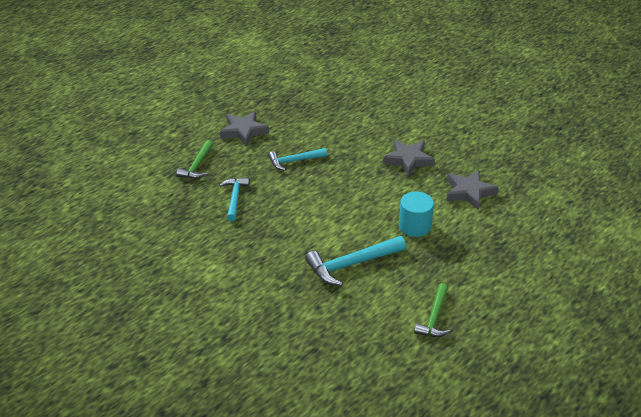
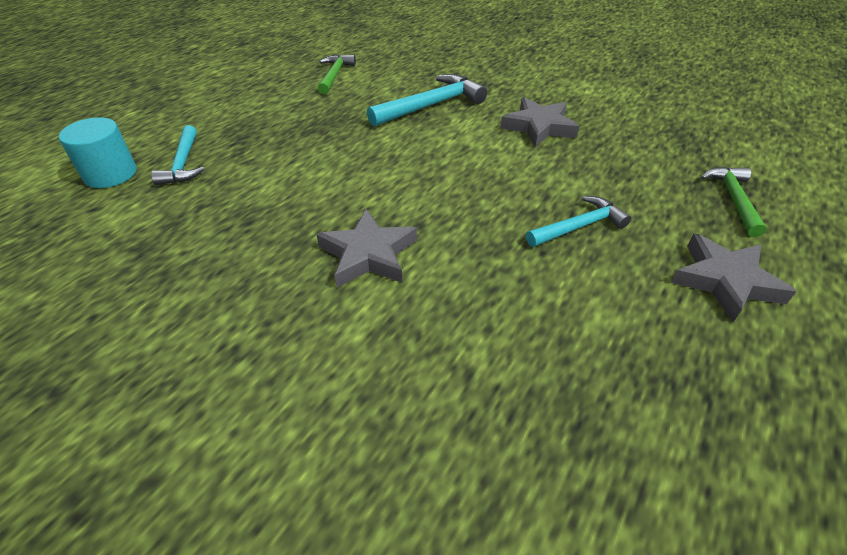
camera: 170 degrees right, 5 degrees up
(235, 198) = (627, 158): turquoise hammer -> turquoise hammer (183, 163)
(415, 226) = (355, 150): turquoise cylinder -> turquoise cylinder (110, 174)
(469, 192) = (263, 205): grey star -> grey star (539, 127)

